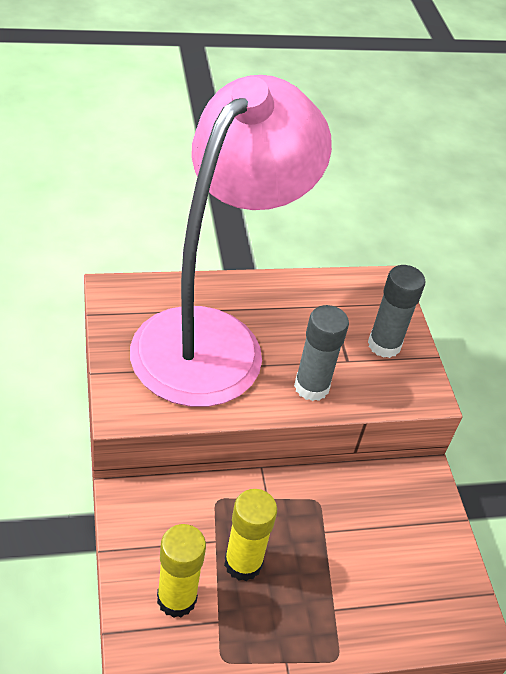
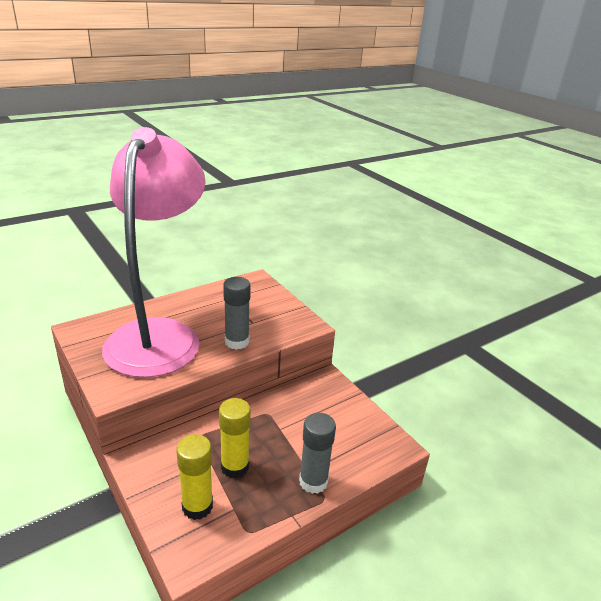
camera: 20 degrees left, 15 degrees down
(384, 345) = (271, 308): grey glue stick -> grey glue stick (313, 481)

